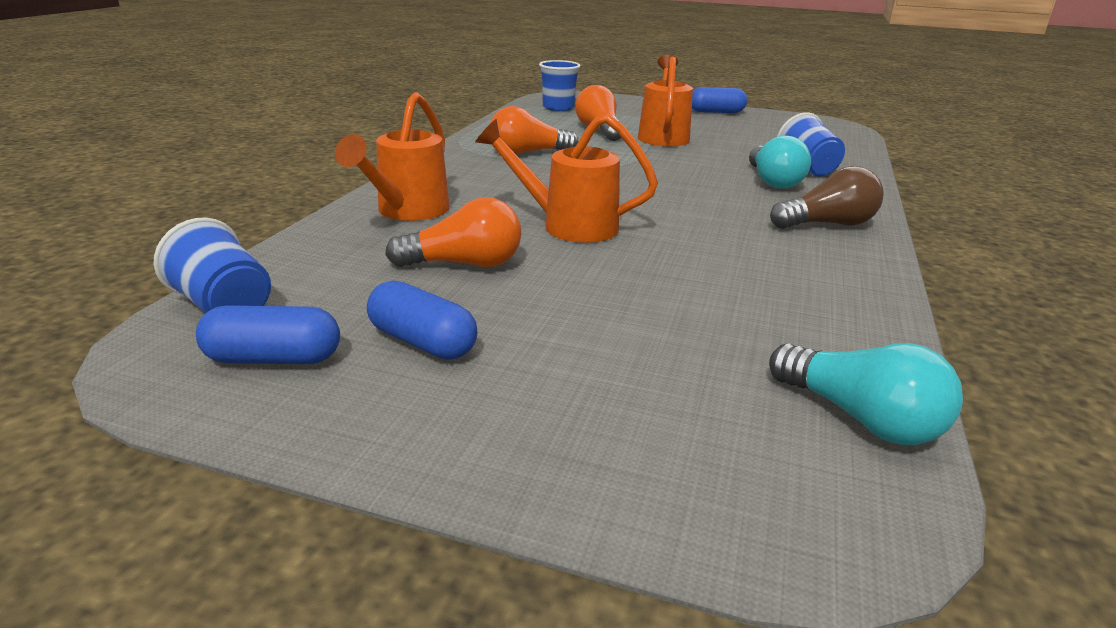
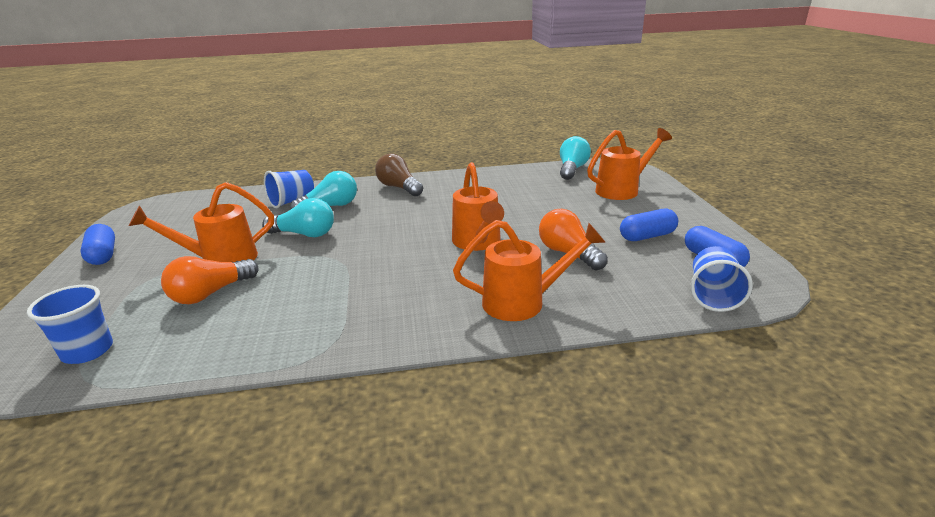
camera: 115 degrees left, 0 degrees up
(422, 342) = (647, 236): blue capsule -> blue capsule turned 60 degrees clockwise
(527, 153) = (323, 305): orange light bulb -> none
(656, 426) = (622, 190): none -> orange watering can
(693, 163) = (304, 234): none -> turquoise light bulb

